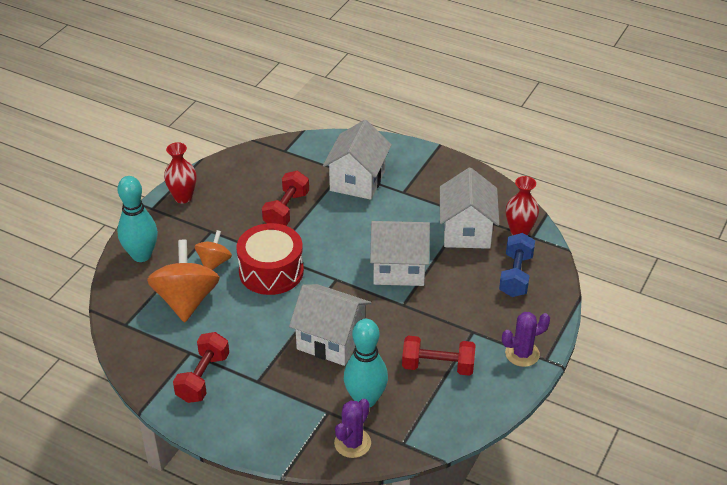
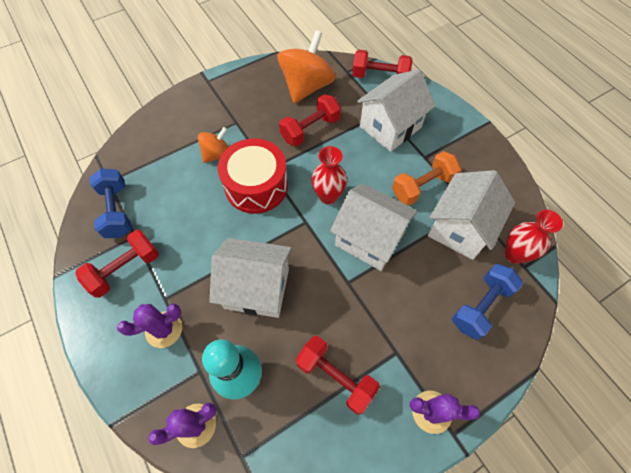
camera: 30 degrees right, 20 degrees up
(141, 255) = (168, 121): turquoise bowling pin -> none
(155, 342) = (117, 211): none -> blue dumbbell
(183, 197) = (237, 81): red vase -> red vase (328, 196)
(186, 300) = (170, 181): orange spinning top -> orange spinning top (306, 87)
(274, 400) = (164, 329): none -> purple cactus
(319, 144) = (380, 77): none -> red dumbbell
(331, 340) = (257, 288): white house -> white house turned 45 degrees counterclockwise
(416, 214) = (422, 186): none -> orange dumbbell

